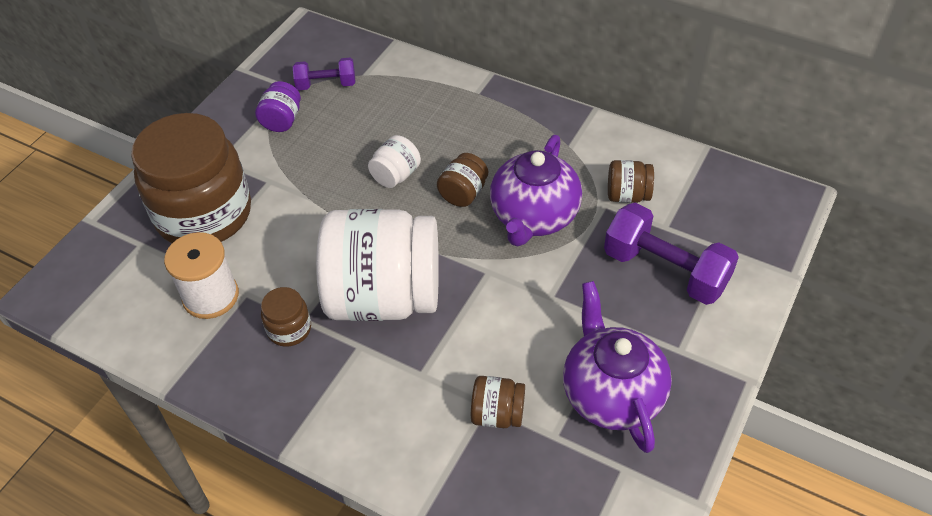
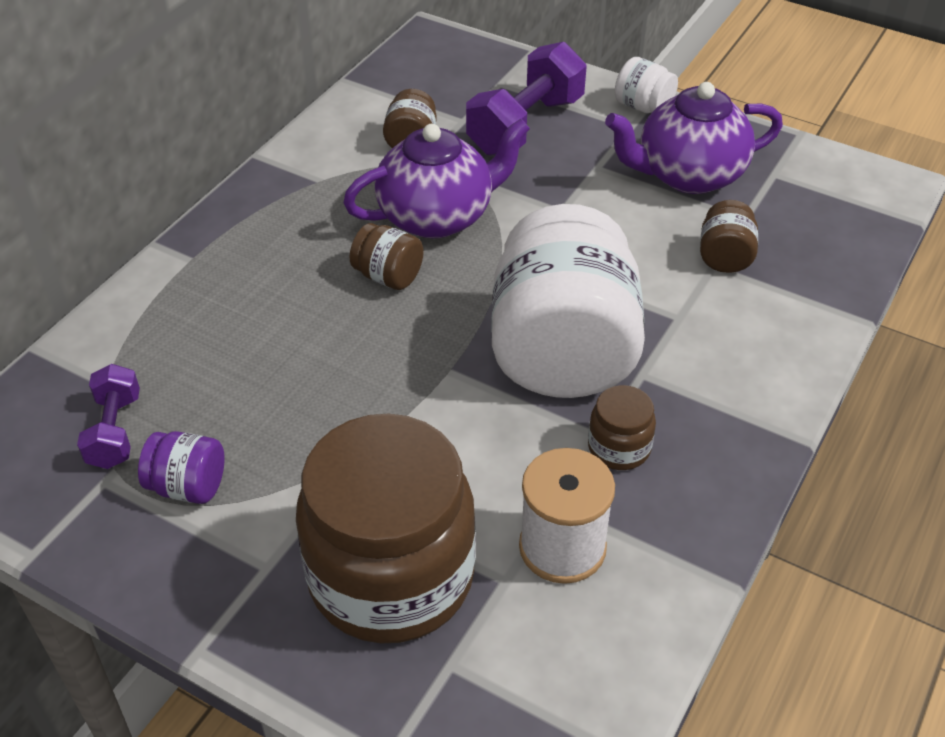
camera: 90 degrees left, 5 degrees down
(396, 175) = (343, 343): white jar -> white jar (643, 107)
(533, 217) = (438, 216): purple teapot -> purple teapot turned 45 degrees counterclockwise

